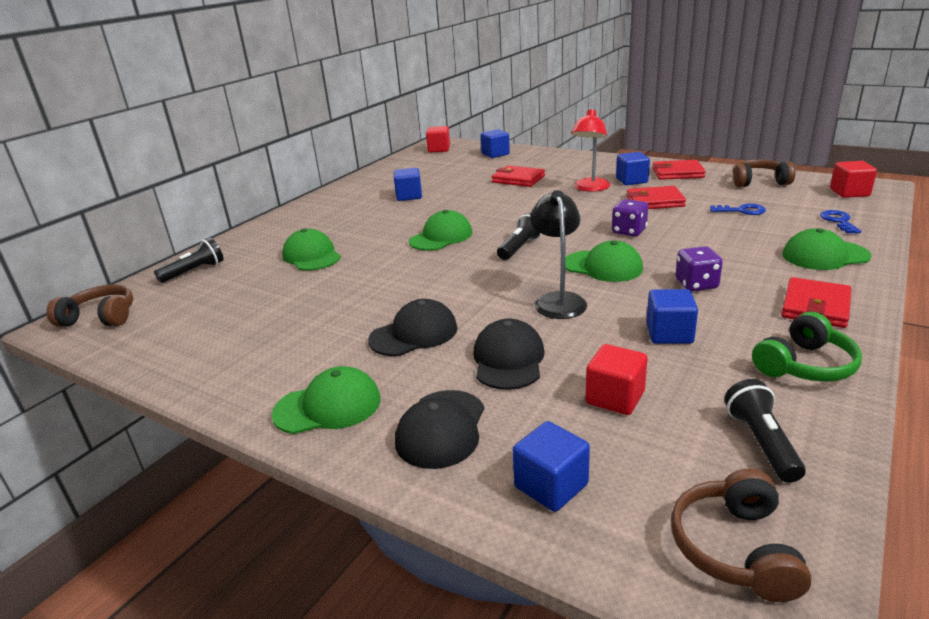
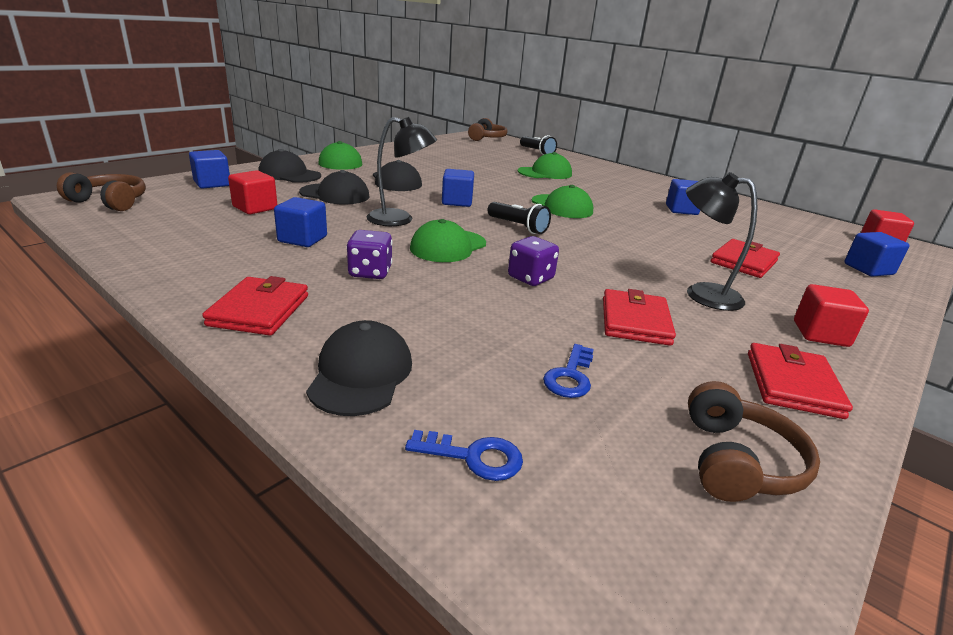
camera: 95 degrees right, 0 degrees up
(590, 188) = (702, 293): red lamp -> black lamp
(631, 180) = (740, 331): blue cube -> blue cube (457, 202)
(761, 442) = (153, 228): black flashlight -> none
(804, 365) = (191, 268): green headphones -> none
(815, 306) = (259, 310): red wallet -> red wallet turned 60 degrees clockwise
(824, 255) = (361, 374): green cap -> black cap
(849, 193) = (642, 579): red cube -> red cube (820, 334)

